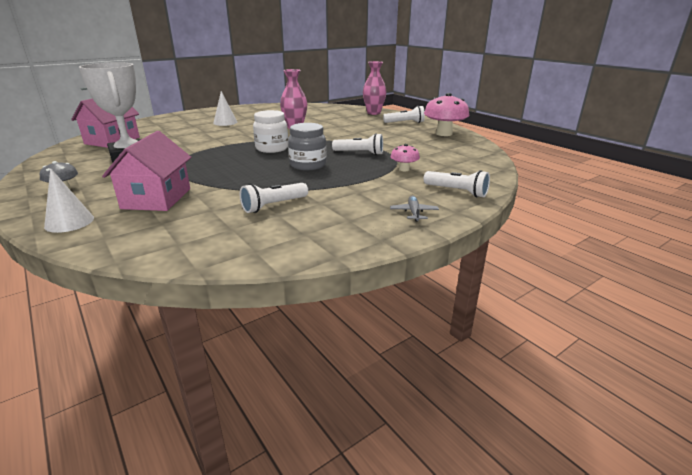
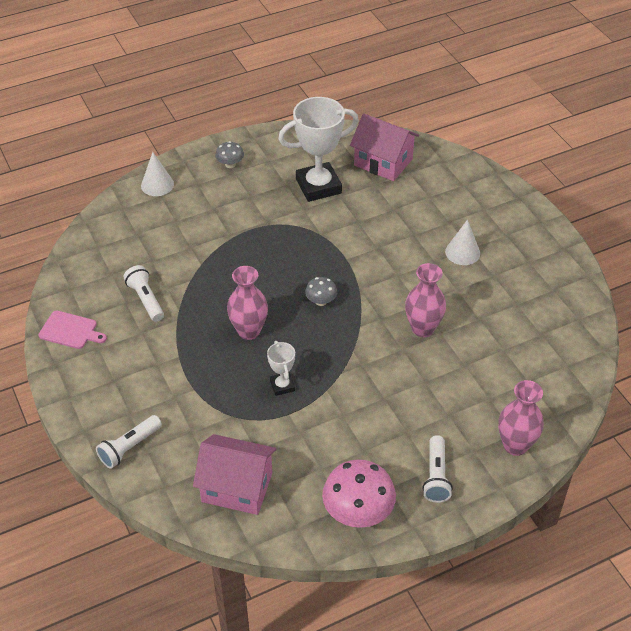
camera: 100 degrees right, 20 degrees up
(157, 198) = (188, 224): pink house -> pink house (237, 487)
(272, 148) = (321, 301): white jar -> grey mushroom
(308, 165) = (249, 331): grey jar -> pink vase
(328, 238) = (70, 330): none -> pink cutting board
(359, 153) = (282, 386): white flashlight -> white trophy
(404, 169) = (210, 418): pink mushroom -> none
(414, 213) = (94, 397): grey plane -> none

